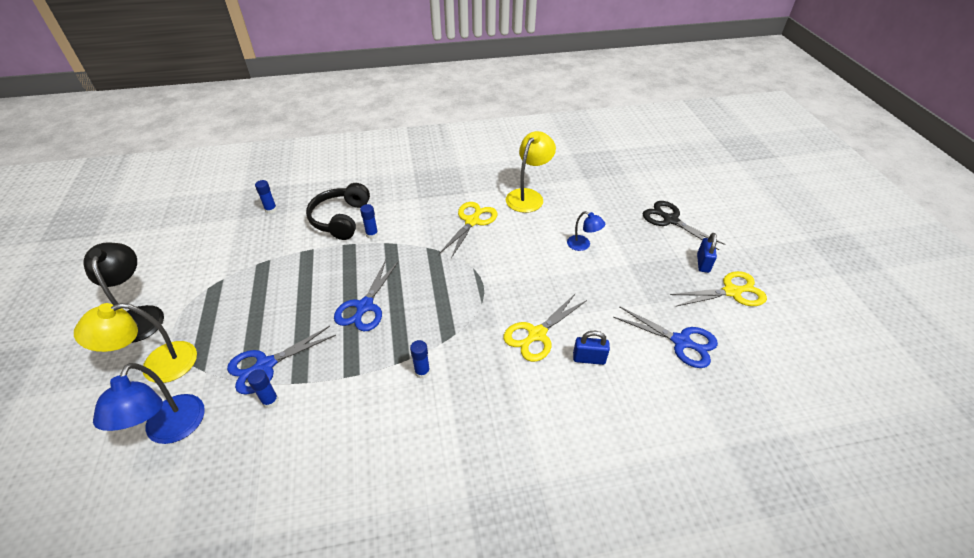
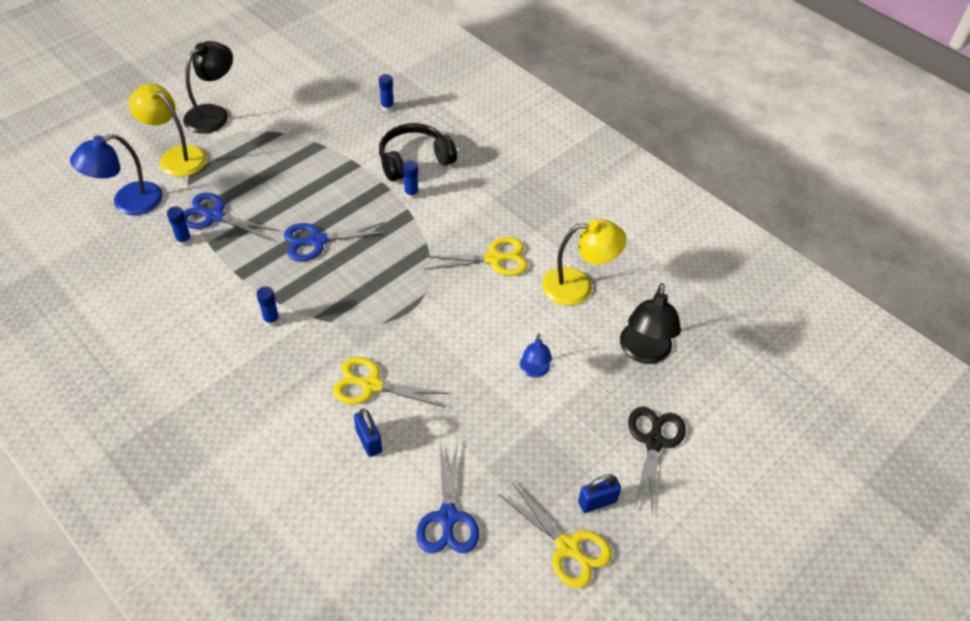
camera: 55 degrees right, 5 degrees up
(601, 194) = (644, 352): none -> black lamp

